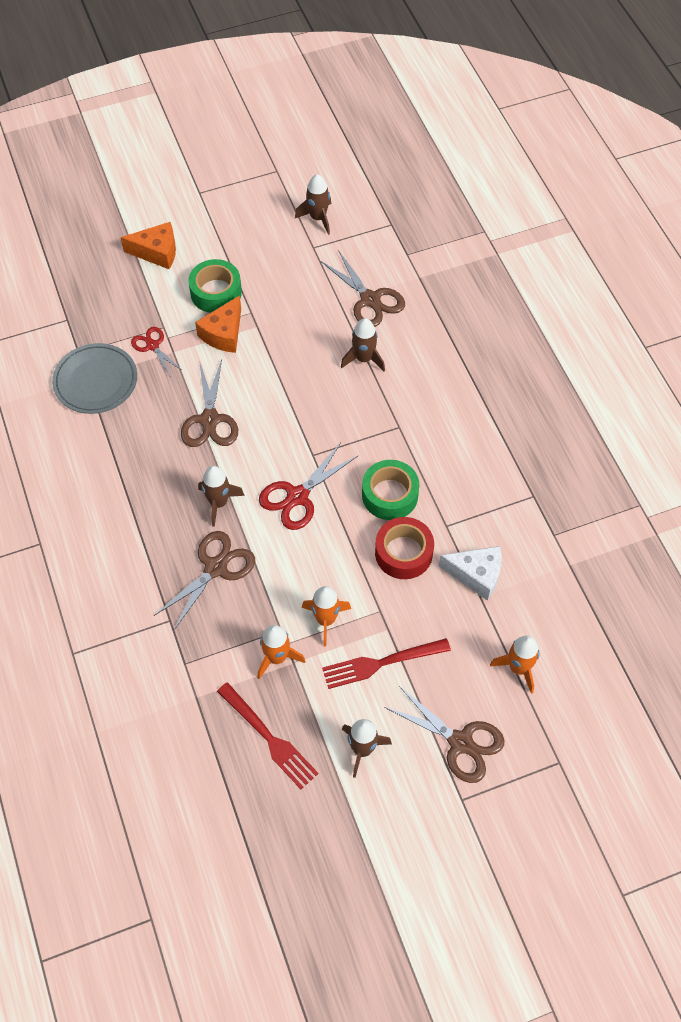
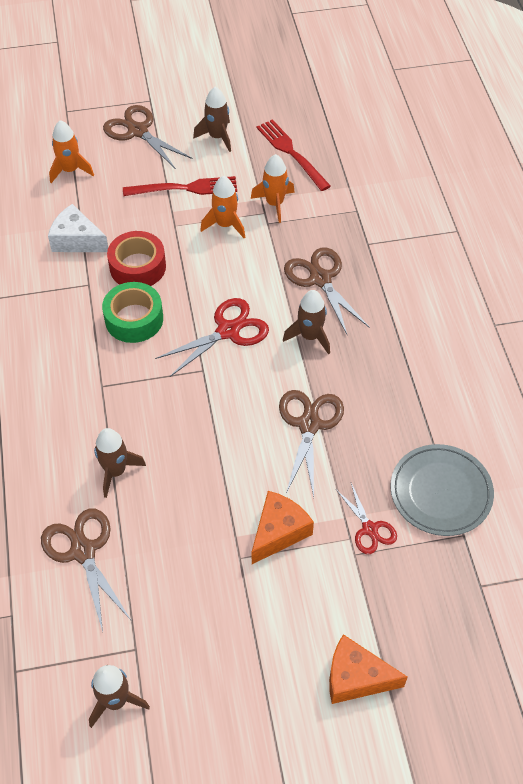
camera: 170 degrees left, 5 degrees down
(215, 568) = (320, 279): brown scissors -> brown scissors turned 105 degrees clockwise
(216, 292) = (281, 595): green tape -> none

